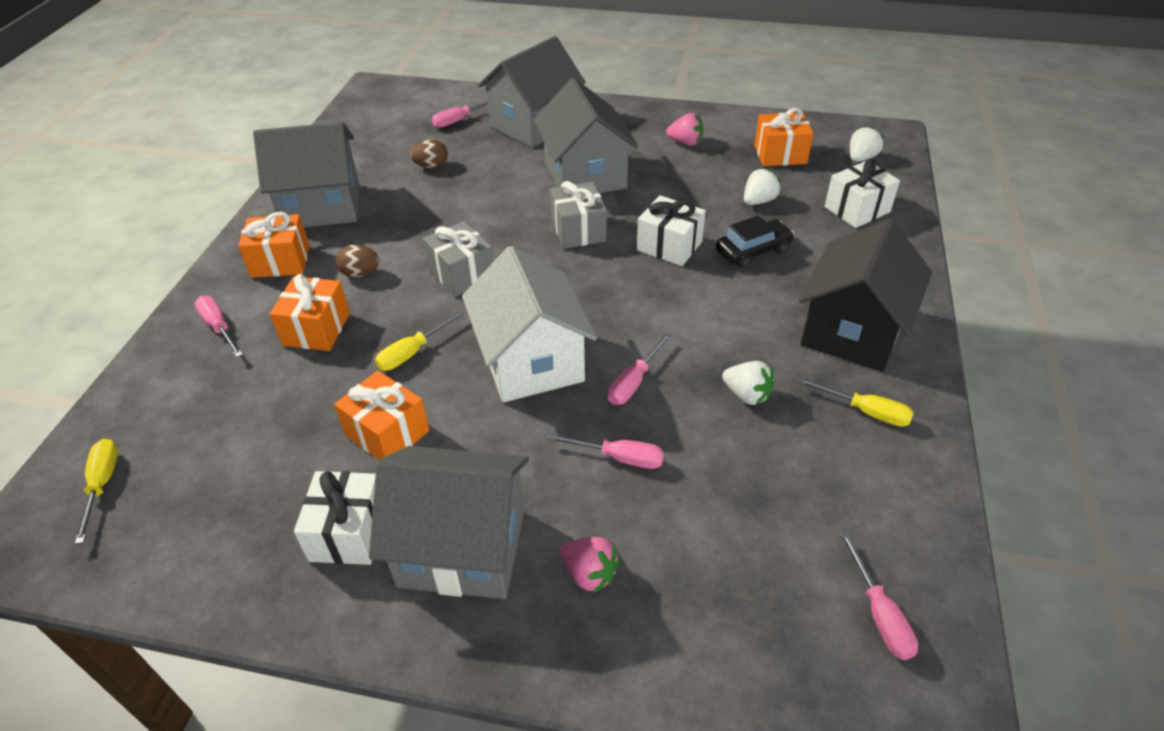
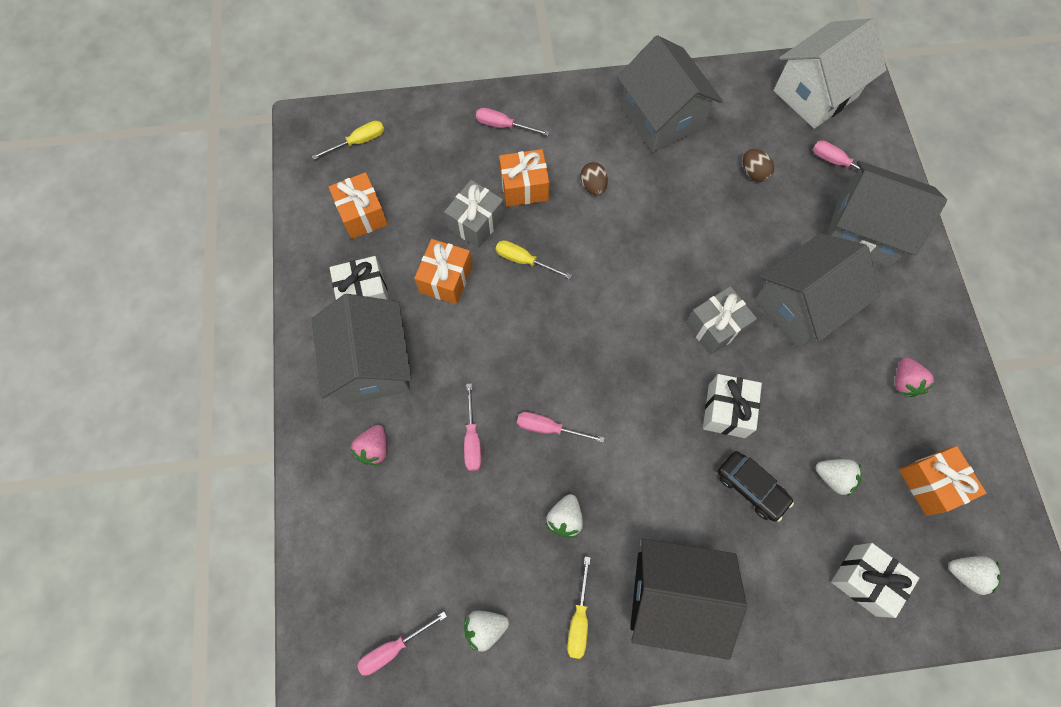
camera: 70 degrees right, 25 degrees up
(219, 327) = (503, 126): pink screwdriver -> pink screwdriver turned 105 degrees counterclockwise
(280, 261) = (584, 126): orange gift -> orange gift (362, 214)
(462, 274) = (621, 258): grey gift -> grey gift (476, 223)
(531, 361) = (544, 346): white house -> white house (815, 94)
(864, 502) = (485, 628): none -> white strawberry

